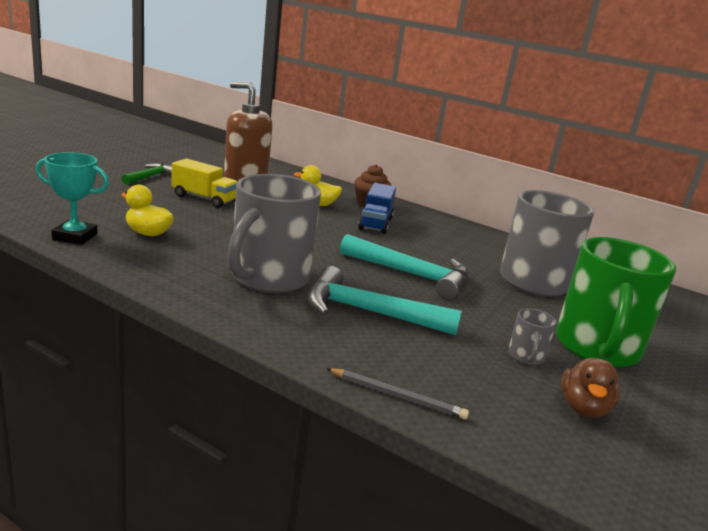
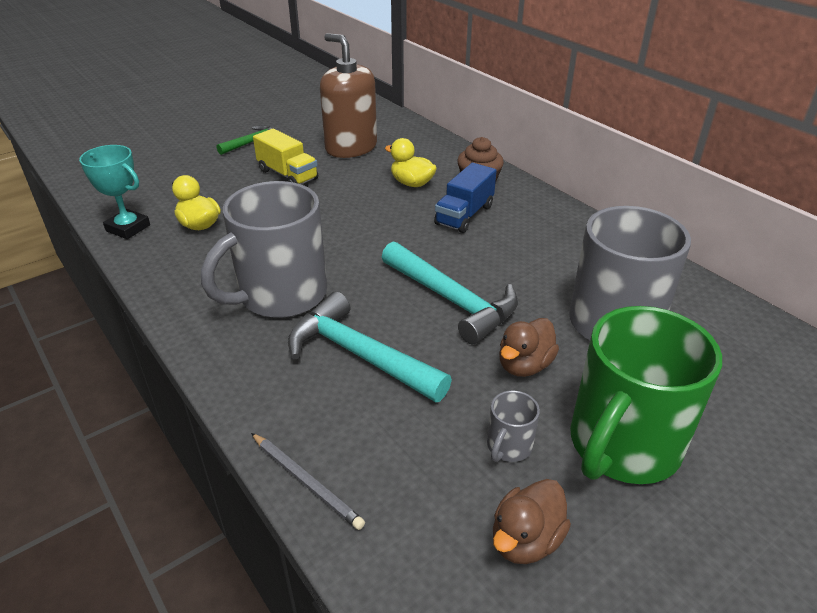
camera: 25 degrees right, 15 degrees up
(496, 309) = (524, 365): none -> brown duck

